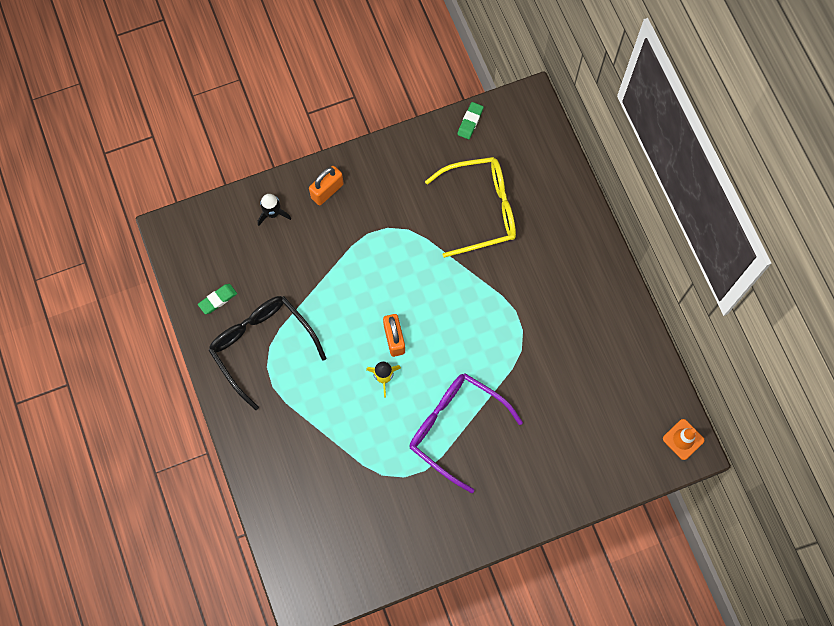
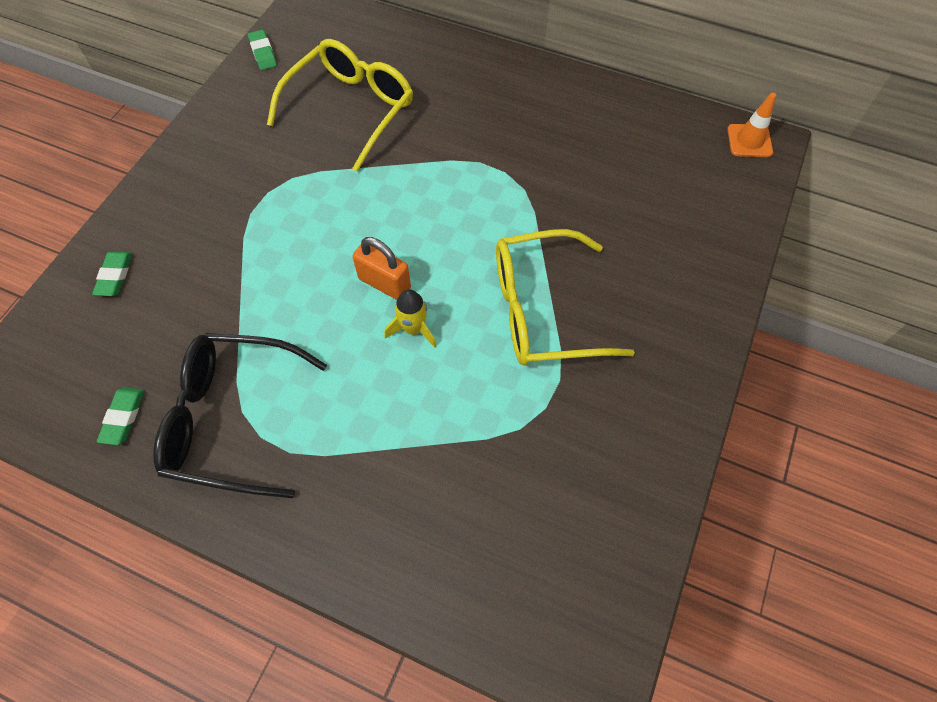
camera: 45 degrees left, 10 degrees down
(273, 213) = (115, 276): black rocket -> green eraser
(327, 191) = (163, 209): orange padlock -> none
(455, 428) = (542, 310): purple glasses -> yellow glasses

